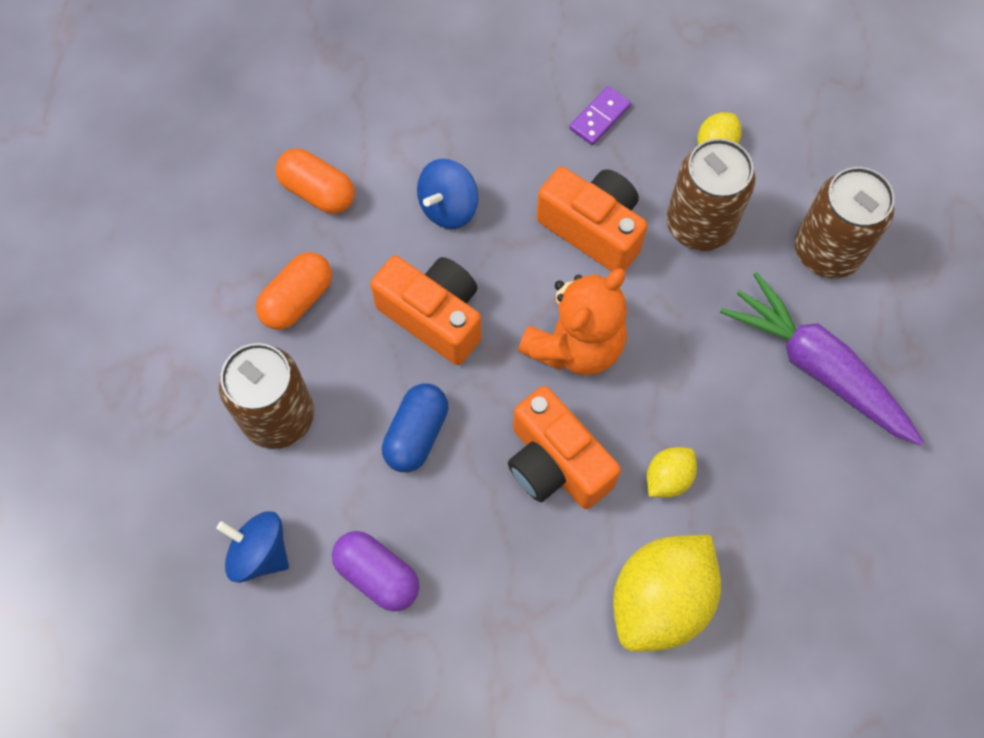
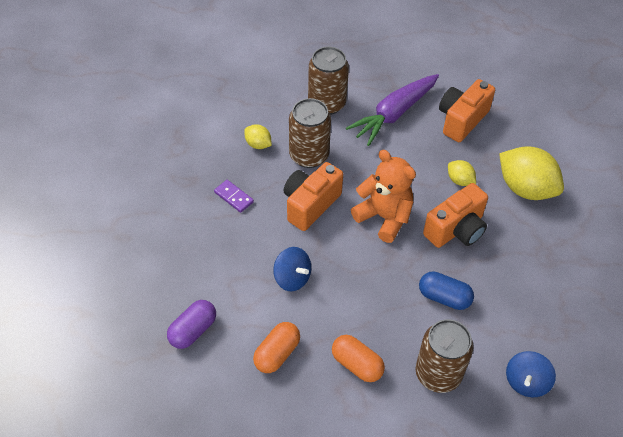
camera: 90 degrees left, 15 degrees down
(377, 575) = (531, 318): purple capsule -> purple capsule (193, 330)
(434, 316) = (368, 287): orange camera -> orange camera (461, 120)

